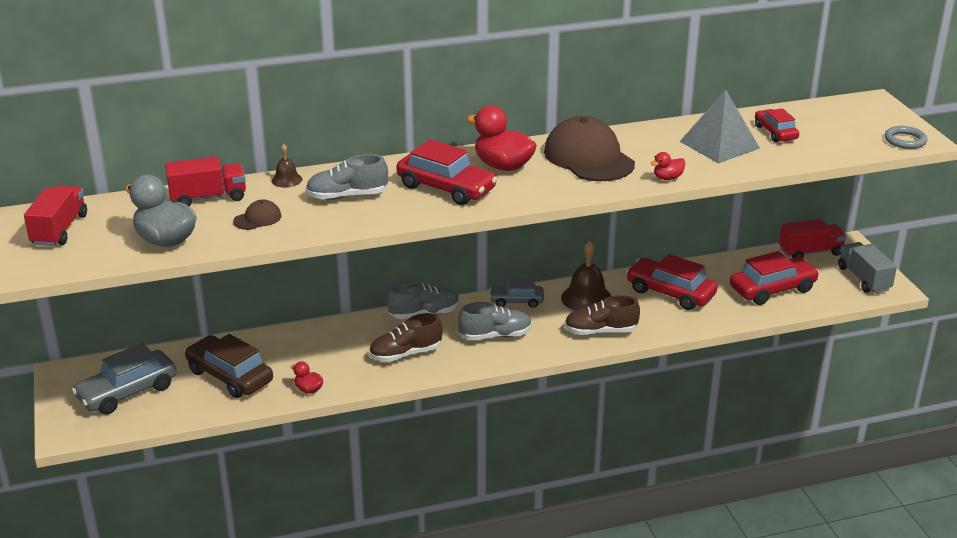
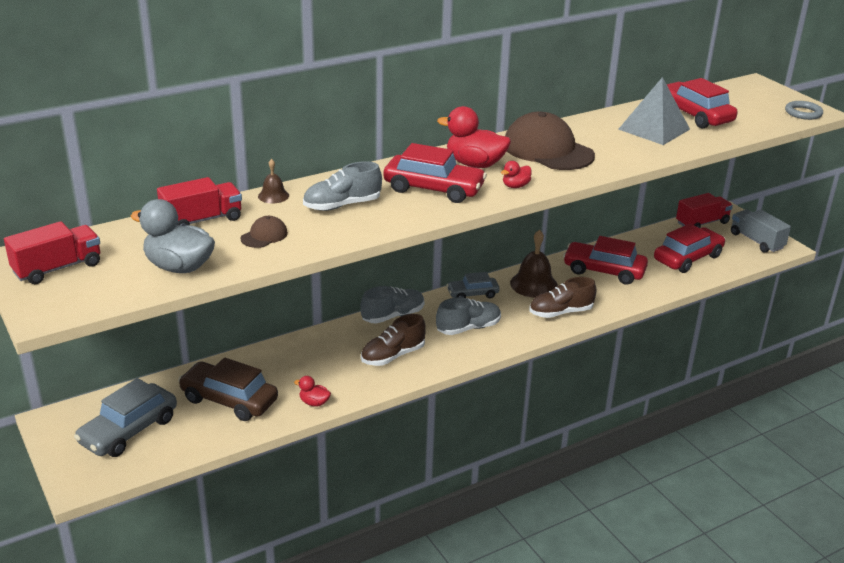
camera: 15 degrees left, 0 degrees up
(59, 230) = (57, 268): red truck -> red truck turned 60 degrees clockwise
(667, 178) = (628, 161): red duck -> red duck (515, 186)
(775, 132) = (694, 115): red car -> red car, size x1.65

